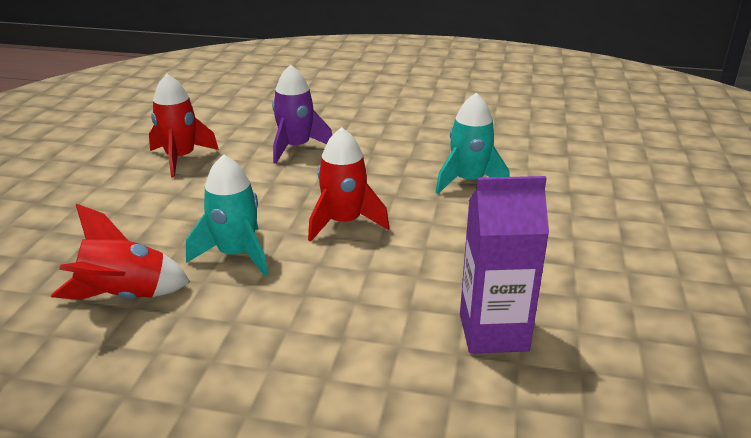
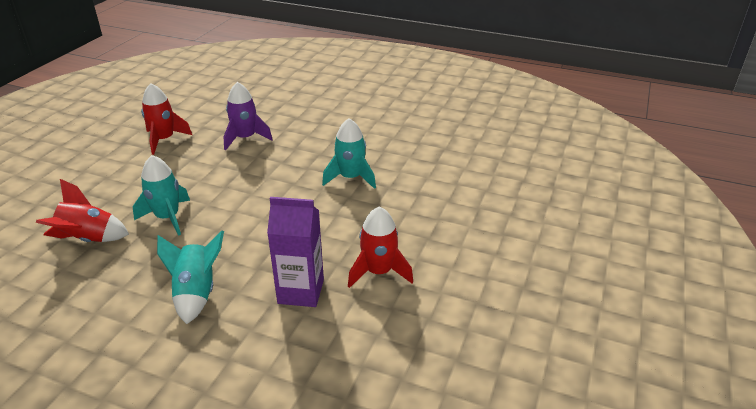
camera: 10 degrees right, 5 degrees up
(336, 353) = (196, 293): none -> turquoise rocket
(344, 222) = (248, 201): red rocket -> red rocket (379, 272)

